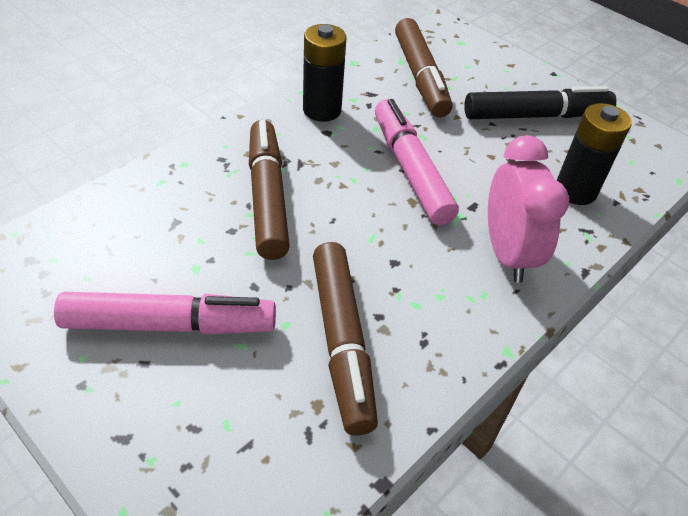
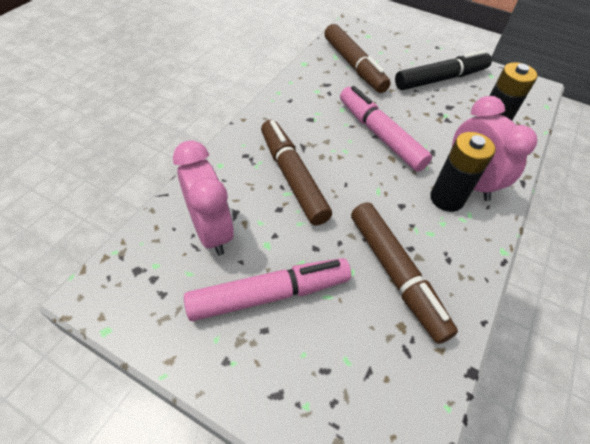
camera: 15 degrees left, 5 degrees up
(136, 237) = (211, 231): none -> pink clock
(322, 110) = (299, 103): black battery -> black battery (446, 198)

